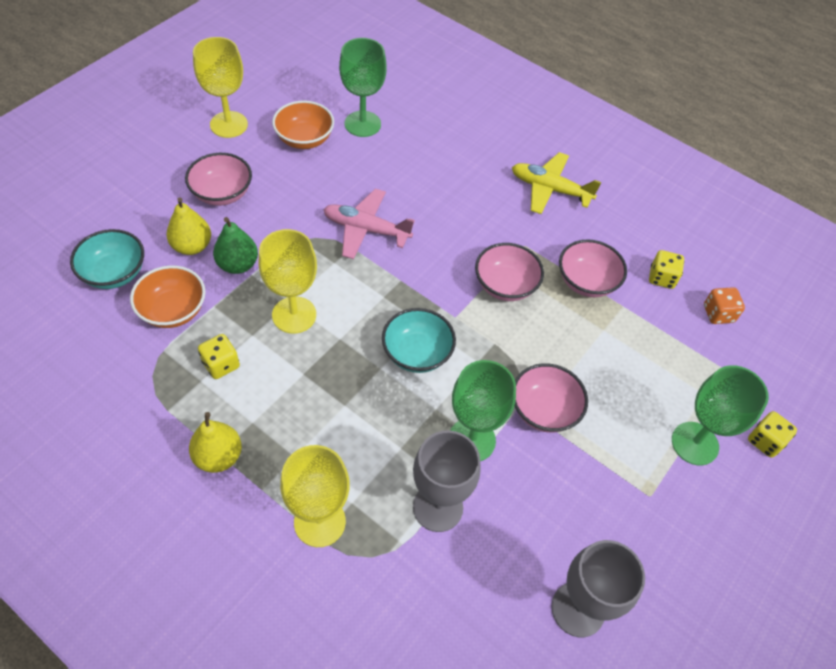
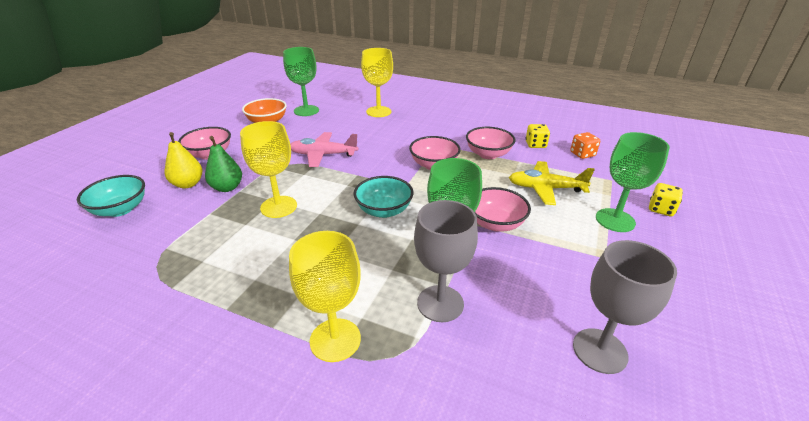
camera: 10 degrees left, 20 degrees down
(173, 310) = (174, 222): orange bowl -> none
(218, 456) = (226, 311): yellow pear -> none
(221, 364) = (220, 247): yellow dice -> none
(229, 124) = (211, 123): yellow goblet -> yellow goblet (378, 112)
(550, 189) = (441, 119): yellow plane -> yellow plane (545, 188)

